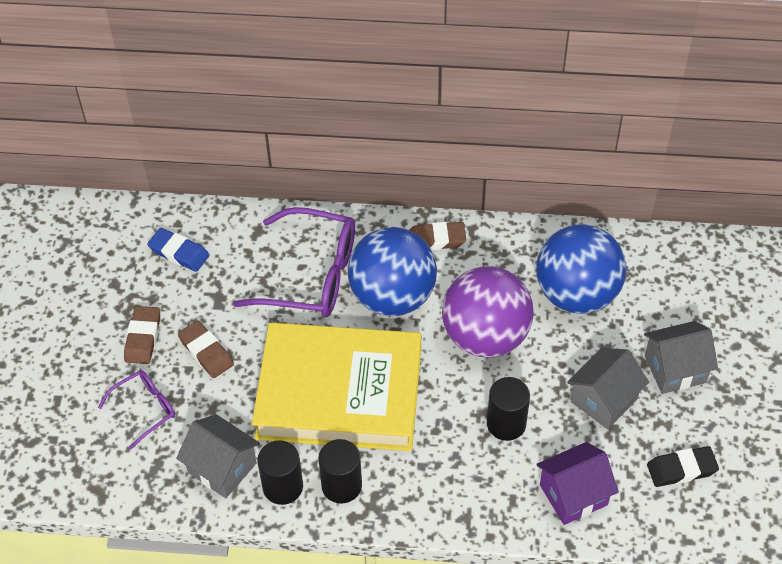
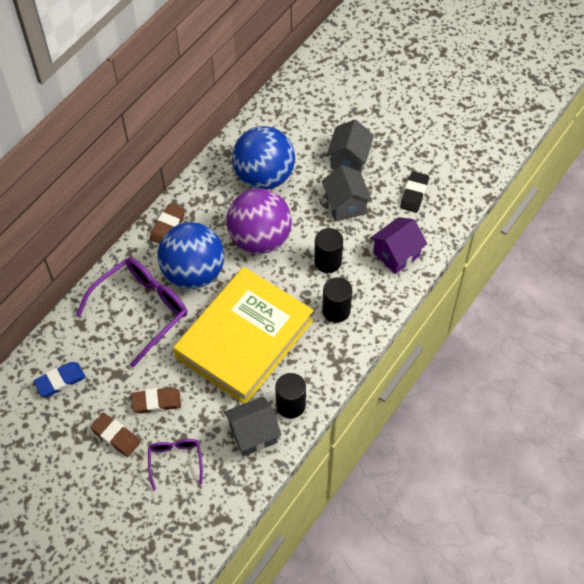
camera: 60 degrees left, 5 degrees up
(341, 485) = (311, 371): black cylinder -> black cylinder (336, 310)
(573, 495) = (396, 254): purple house -> purple house turned 45 degrees clockwise

